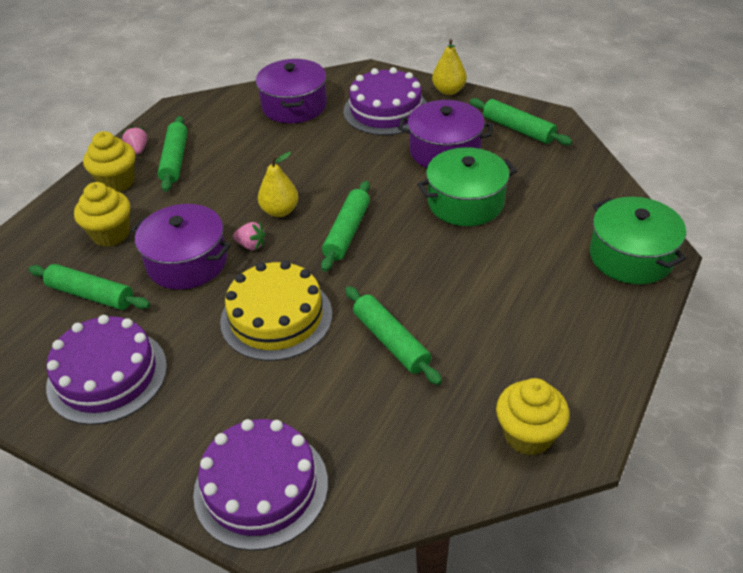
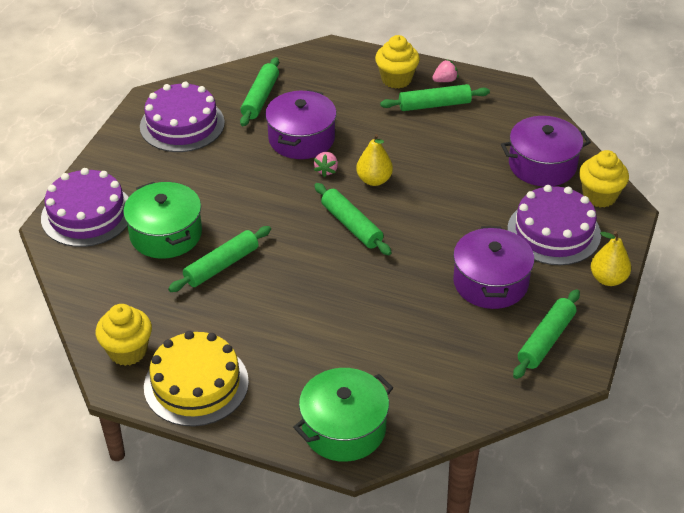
camera: 80 degrees right, 0 degrees up
(110, 234) = (329, 91): yellow cupcake -> yellow cupcake (599, 196)
(276, 317) = (243, 198): yellow cake -> yellow cake (196, 384)
(347, 232) = (352, 225): green rolling pin -> green rolling pin turned 45 degrees clockwise
(465, 202) = (408, 302): green pot -> green pot (166, 234)

